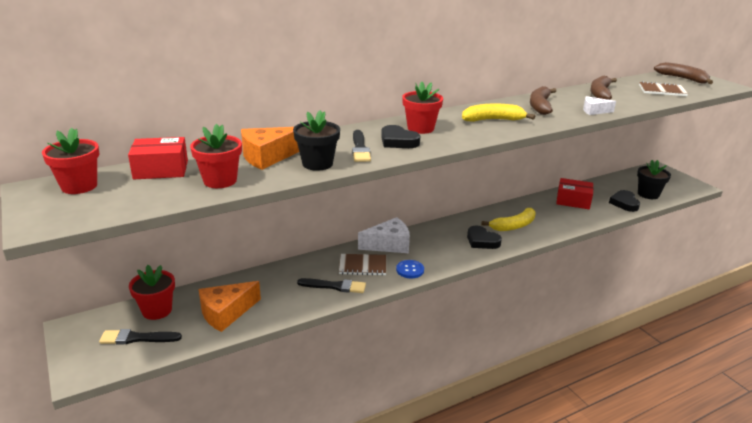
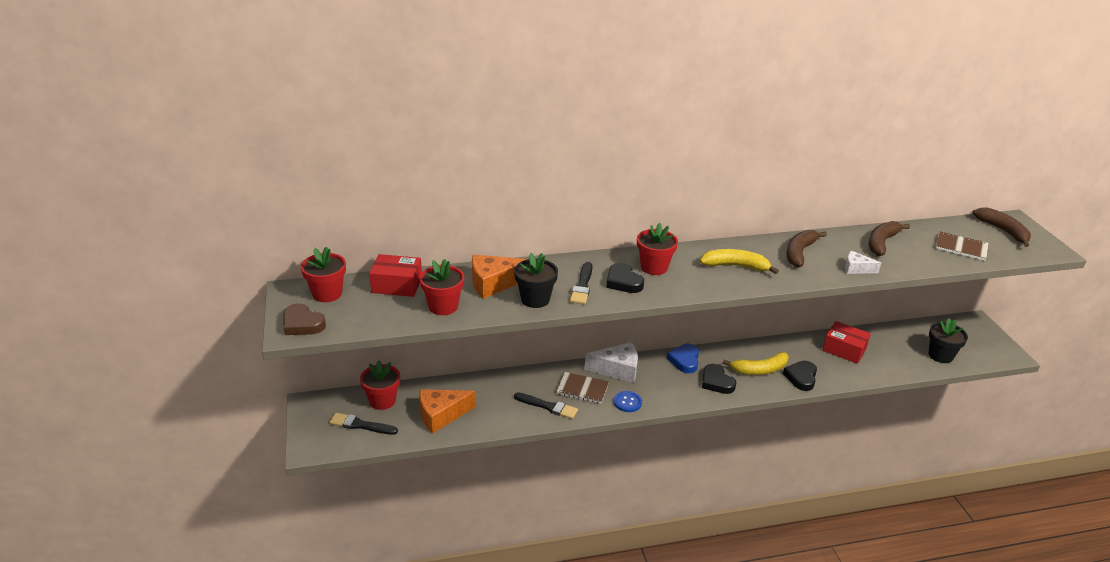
camera: 15 degrees right, 5 degrees up
(53, 216) = (302, 324): none -> brown heart
(446, 228) = (684, 360): none -> blue heart
(624, 203) = (904, 362): black heart -> black heart (801, 377)

